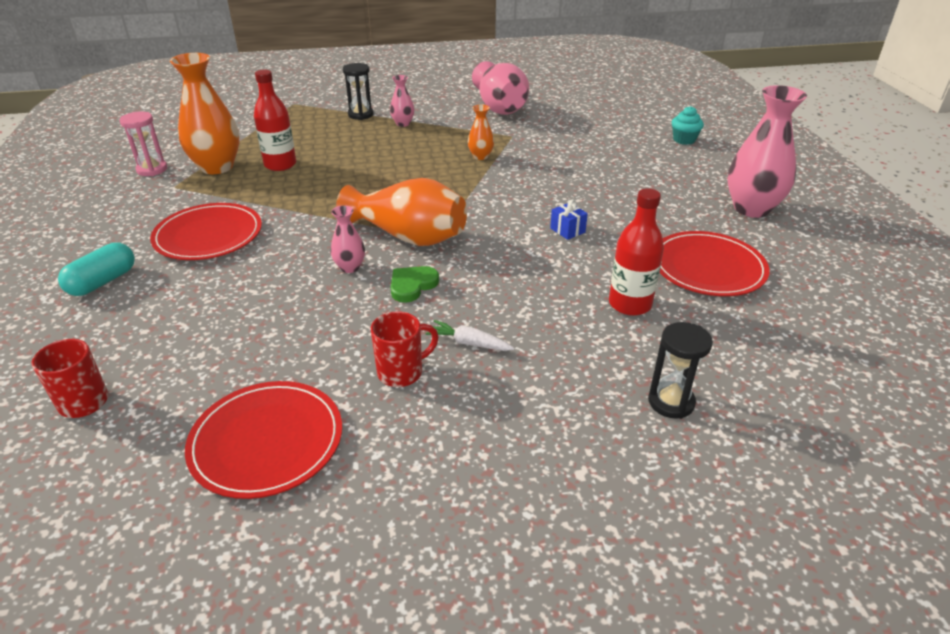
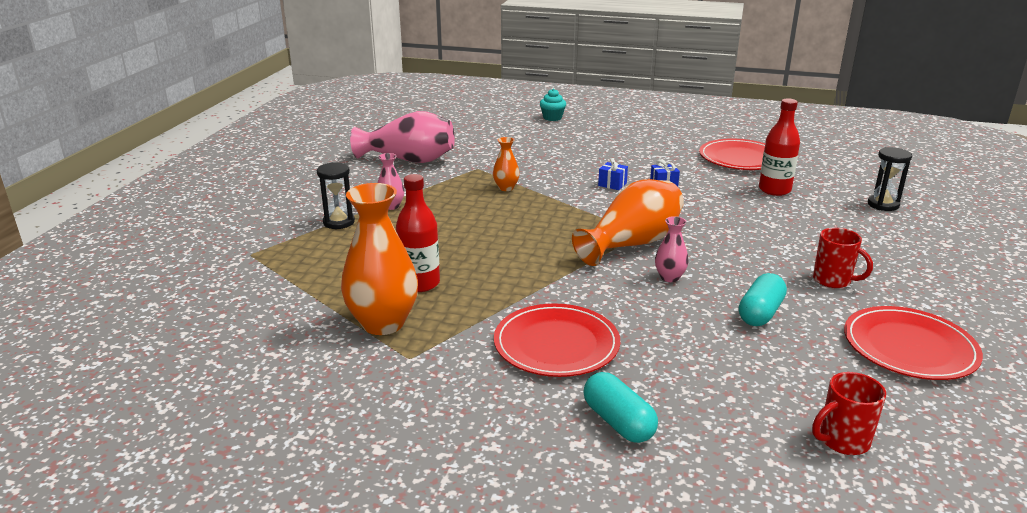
camera: 65 degrees left, 10 degrees down
(152, 169) = (339, 371): pink hourglass -> none
(302, 329) = (760, 313): none -> turquoise capsule
(402, 372) = (833, 280): red mug -> red mug turned 135 degrees clockwise
(412, 285) = (714, 256): green heart -> none
(469, 343) = (803, 250): white carrot -> none
(540, 202) = (612, 184): none -> blue gift
(751, 208) = (673, 128): pink vase -> none

